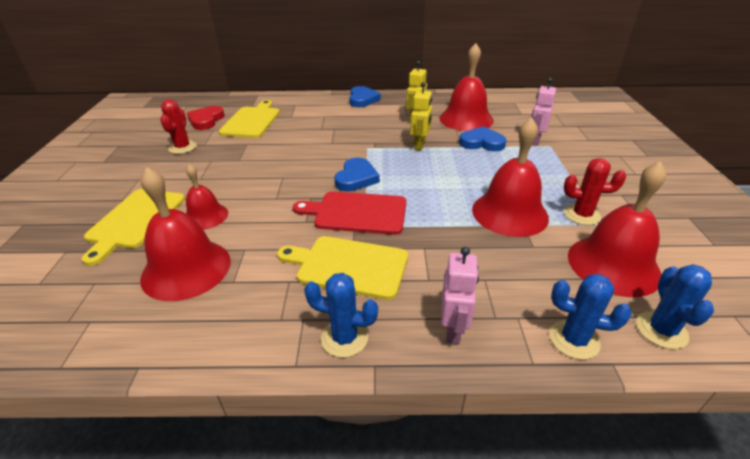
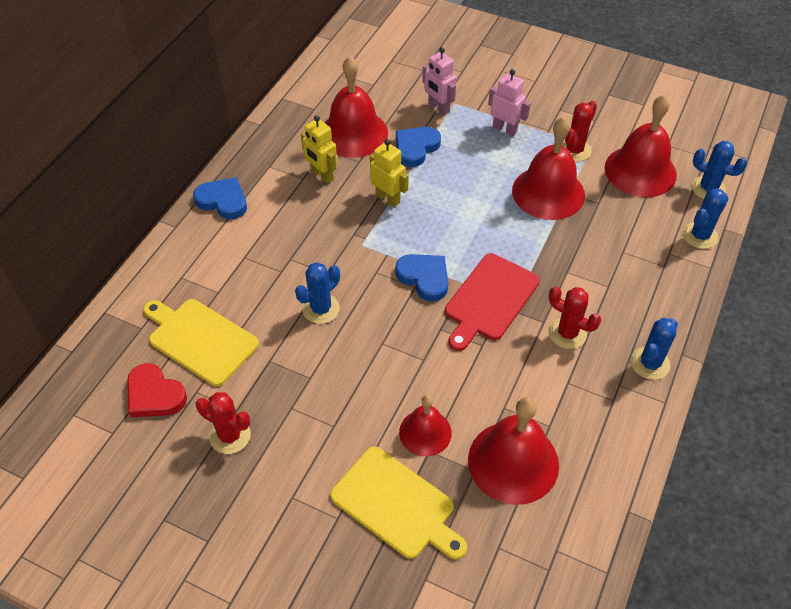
camera: 65 degrees left, 15 degrees up
(299, 148) = (321, 309): none -> blue cactus
(348, 266) = (567, 333): yellow cutting board -> red cactus
(453, 329) = (666, 295): pink robot -> pink robot (505, 129)

